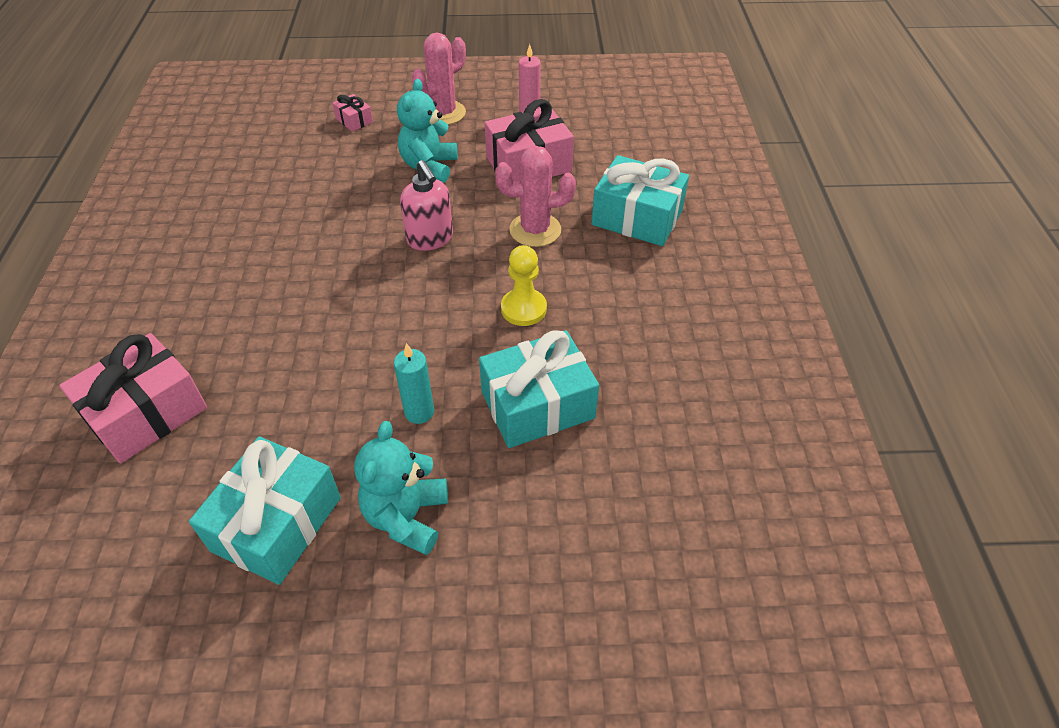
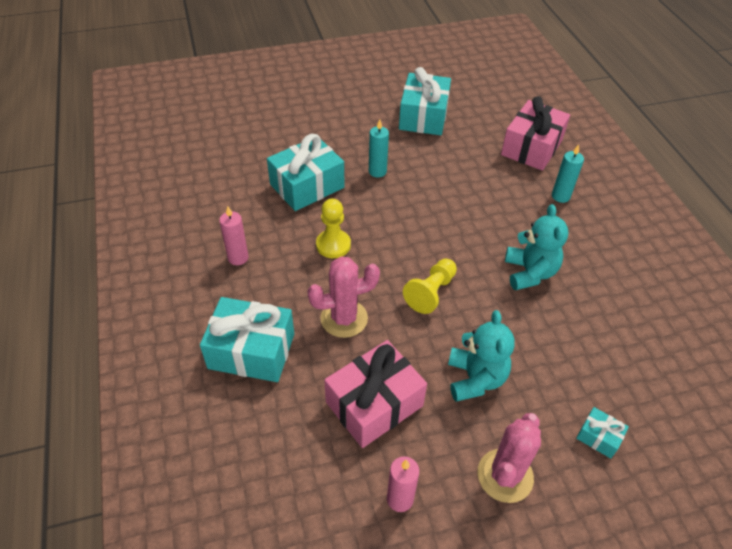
camera: 165 degrees right, 0 degrees up
(184, 323) = (560, 196): none -> turquoise candle
(354, 120) = (599, 437): pink gift -> turquoise gift
(406, 517) = (361, 128): turquoise teddy bear -> turquoise teddy bear (529, 273)
(430, 239) = (431, 292): pink soap dispenser -> yellow pawn
(648, 313) = (238, 258): none -> pink candle

